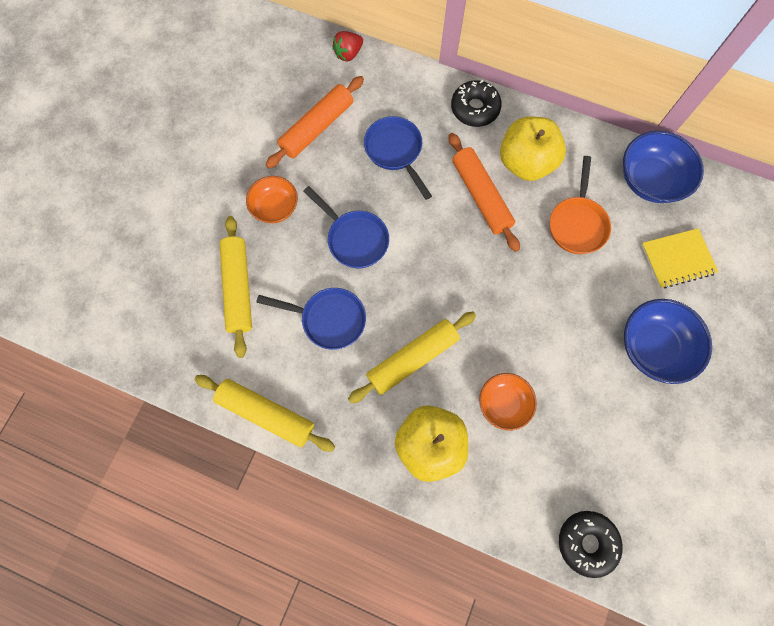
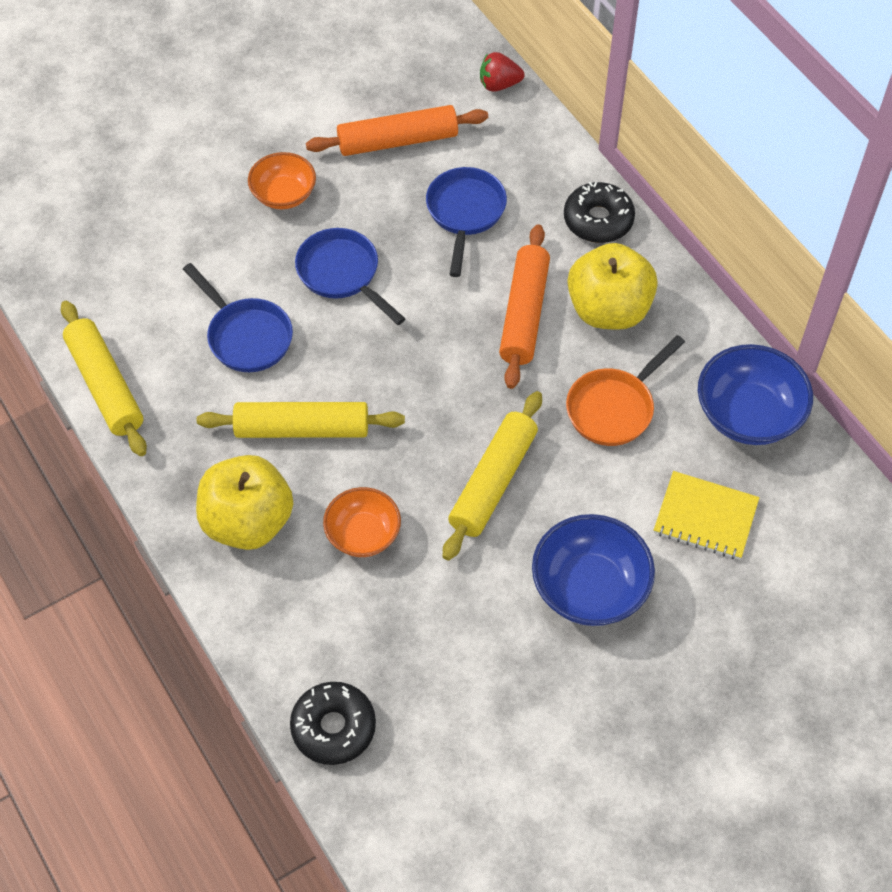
camera: 35 degrees right, 15 degrees down
(239, 288) = (178, 251): yellow rolling pin -> yellow rolling pin (493, 482)
(354, 239) = (342, 274): blue pan -> blue pan turned 150 degrees clockwise

